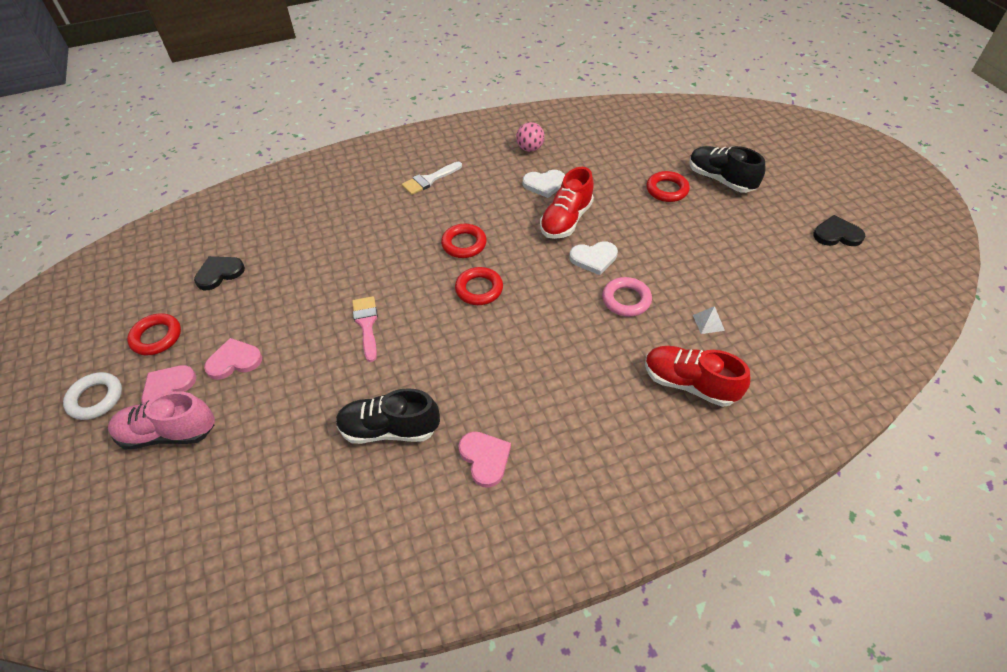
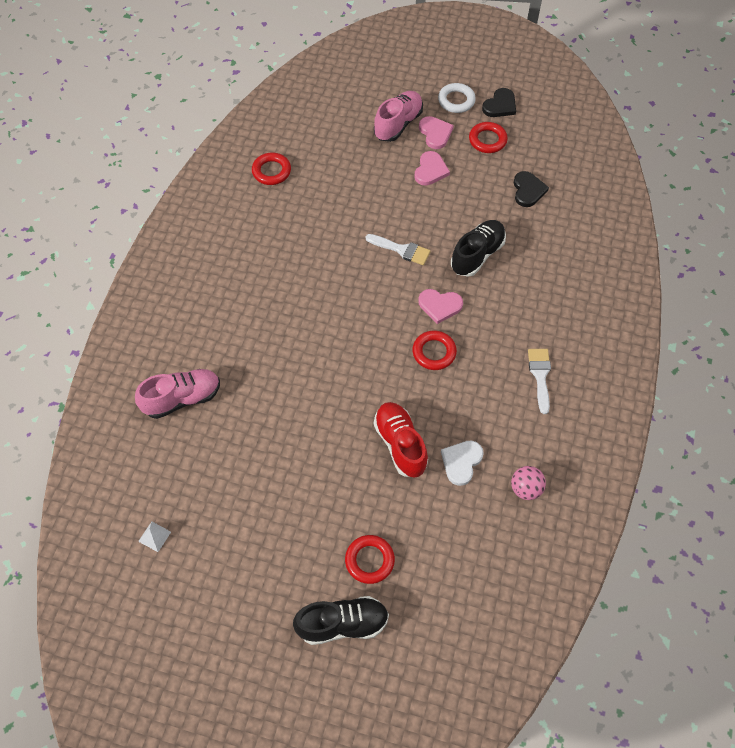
camera: 125 degrees right, 10 degrees up
(366, 324) = (402, 250): pink brush -> white brush
(389, 429) = (305, 221): black shoe -> black shoe (477, 255)
(479, 289) = (376, 333): red ring -> red ring (271, 171)
(485, 458) = (242, 255): pink heart -> pink heart (440, 306)
(594, 258) = (340, 431): white heart -> none
(626, 300) = (281, 419): pink ring -> none
(689, 384) = (182, 399): red shoe -> pink shoe
(708, 322) = (212, 456): white pyramid -> white pyramid (154, 536)
(837, 234) = (194, 653): black heart -> black heart (500, 105)

